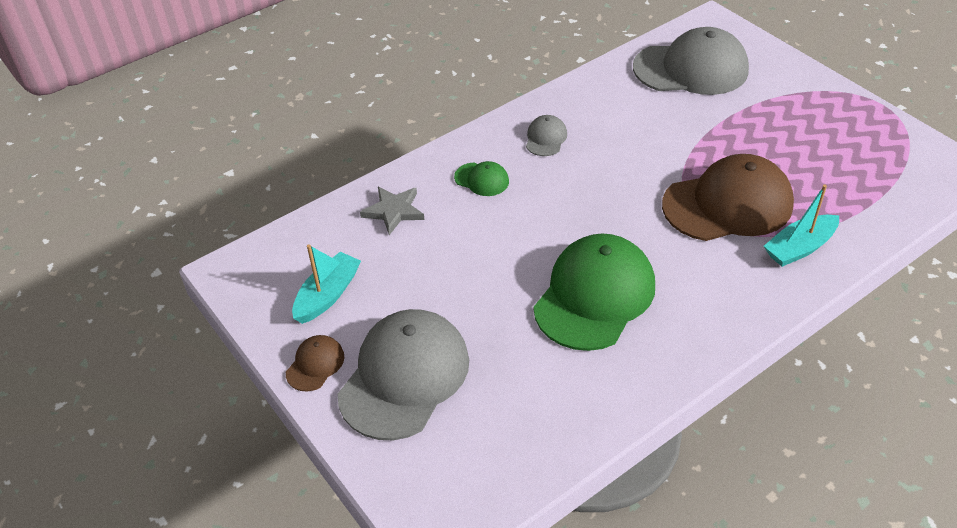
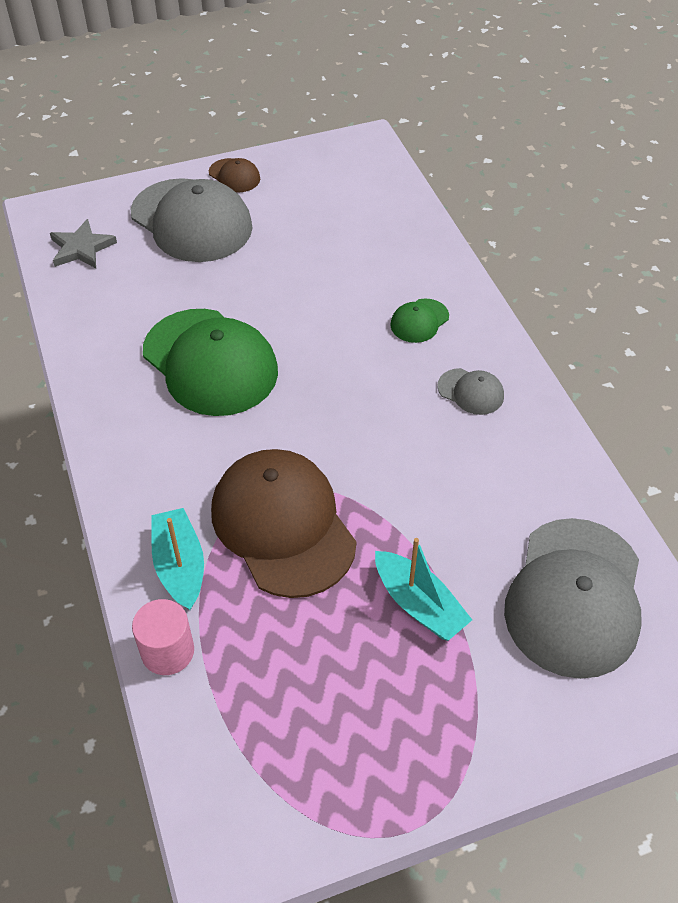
camera: 105 degrees right, 5 degrees up
(327, 295) = (307, 192): turquoise boat -> turquoise boat (418, 604)
(394, 211) = (398, 248): grey star -> grey star (81, 248)
(728, 204) = (283, 525): brown cap -> brown cap turned 150 degrees clockwise
(866, 232) = (167, 651): none -> pink cylinder

